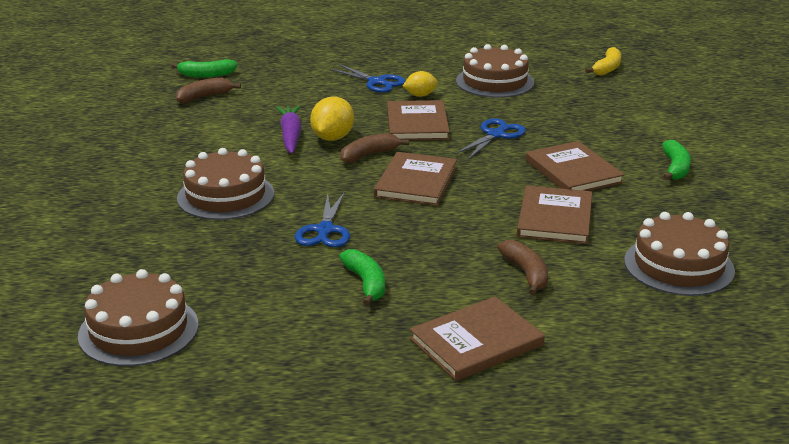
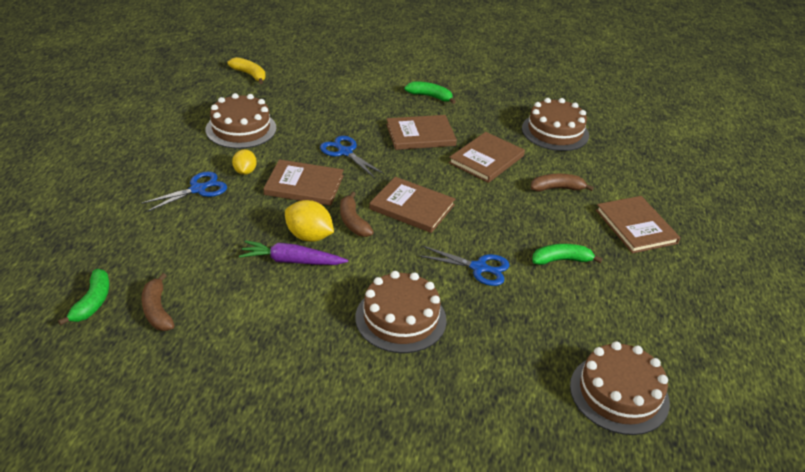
camera: 80 degrees left, 10 degrees up
(555, 218) = (486, 159): brown book -> brown book turned 75 degrees counterclockwise

